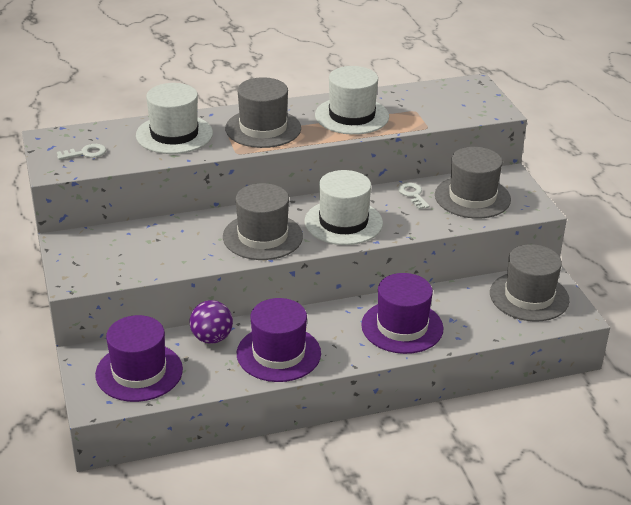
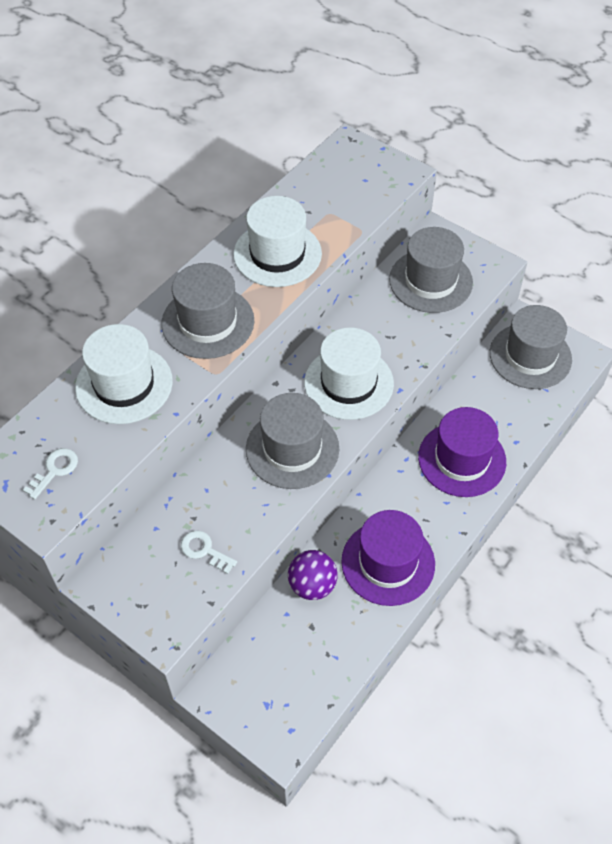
camera: 35 degrees left, 20 degrees up
(139, 372) = (284, 674): purple hat -> none
(413, 195) = (377, 308): white key -> white key (204, 550)

